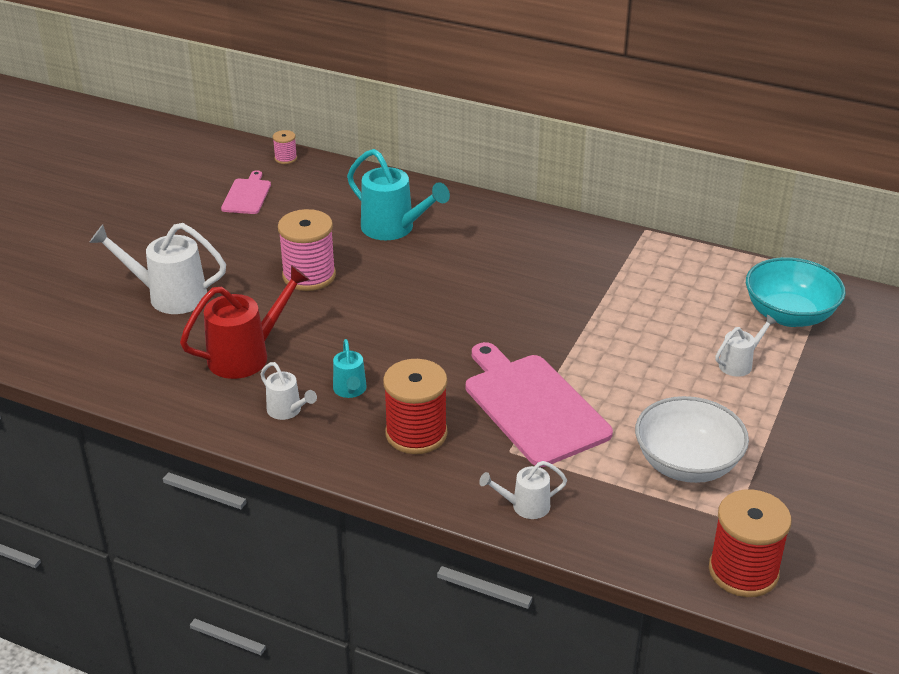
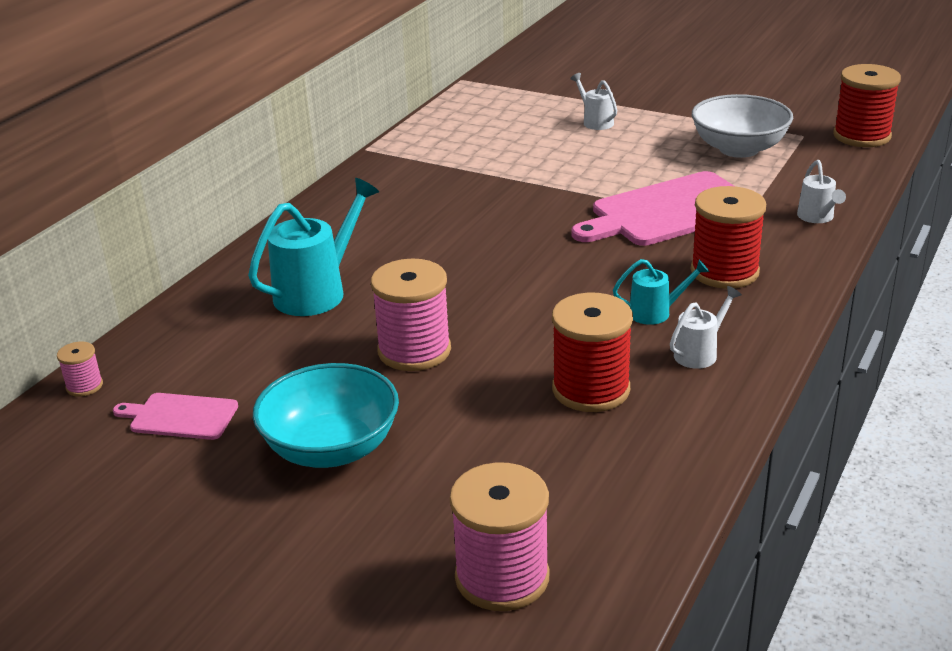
camera: 85 degrees left, 5 degrees down
(65, 320) = (502, 577): none -> pink spool
(168, 296) = (446, 471): white watering can -> none
(247, 355) = (591, 389): red watering can -> red spool
(789, 315) = (523, 99): turquoise bowl -> turquoise bowl (331, 448)

